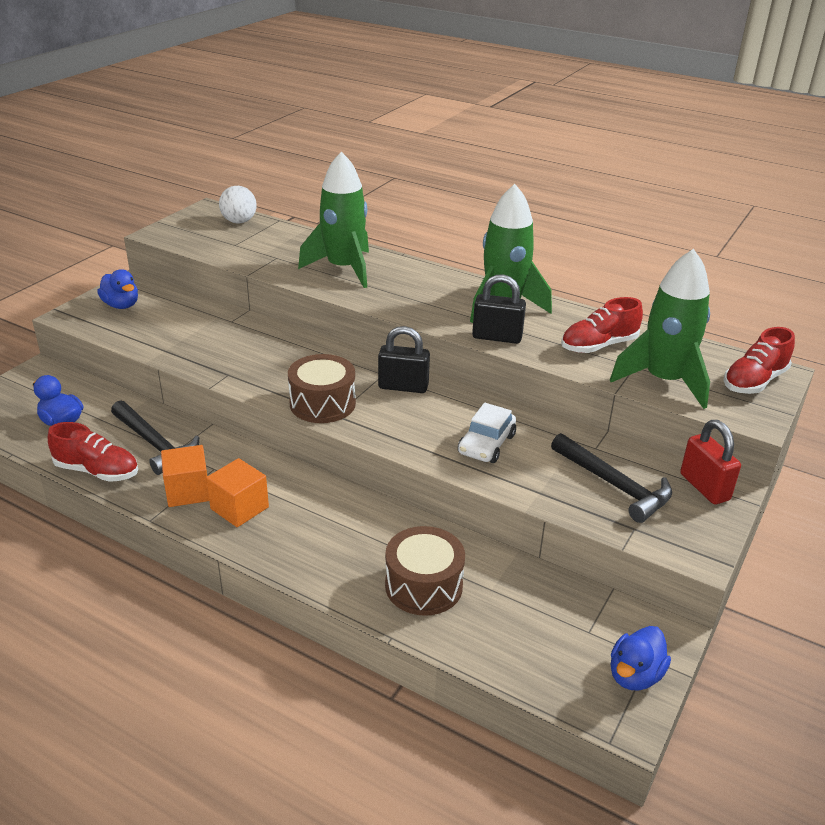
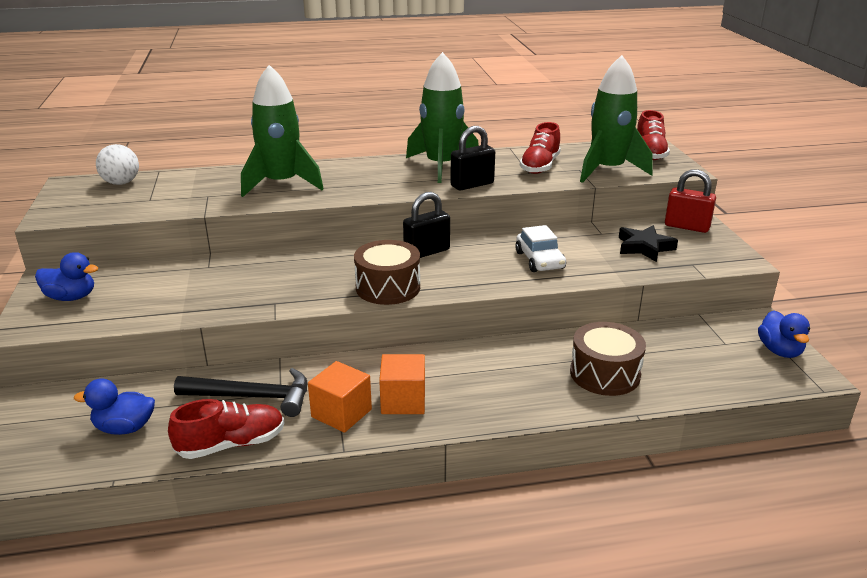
camera: 40 degrees left, 5 degrees down
(614, 485) = (644, 247): black hammer -> black star

